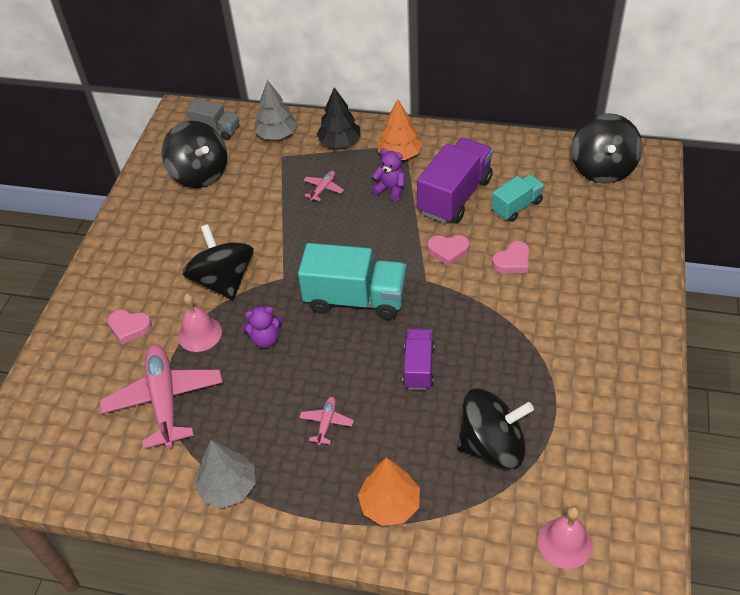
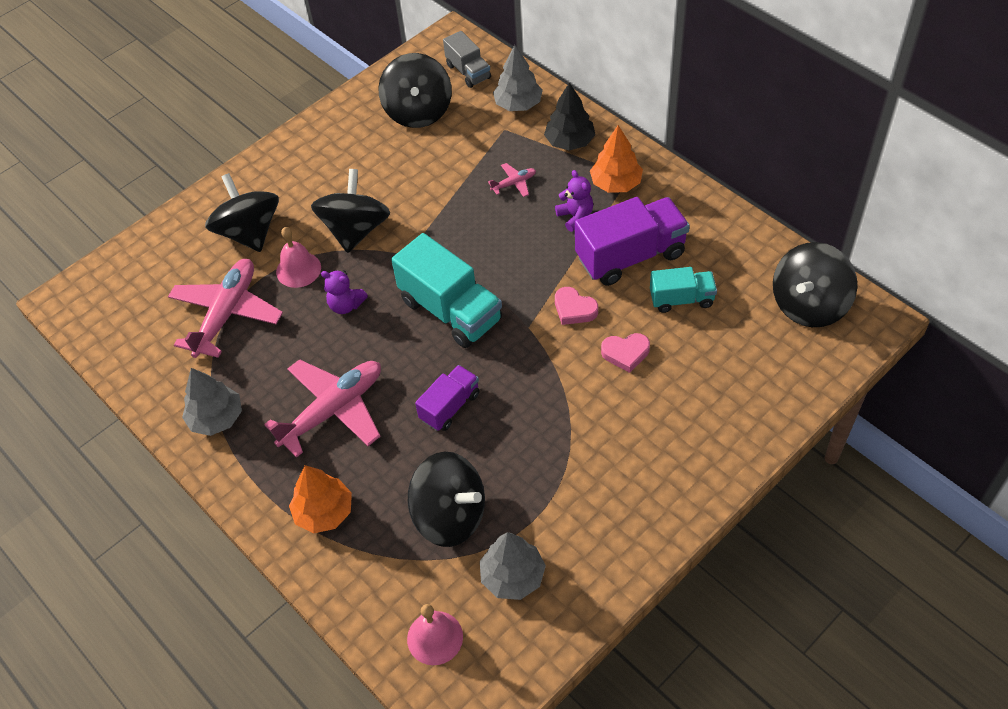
camera: 35 degrees right, 5 degrees up
(129, 327) = (249, 232): pink heart -> black spinning top
(326, 423) = (333, 410): pink plane -> pink plane, size x2.28
(579, 460) = (512, 576): none -> grey tree

